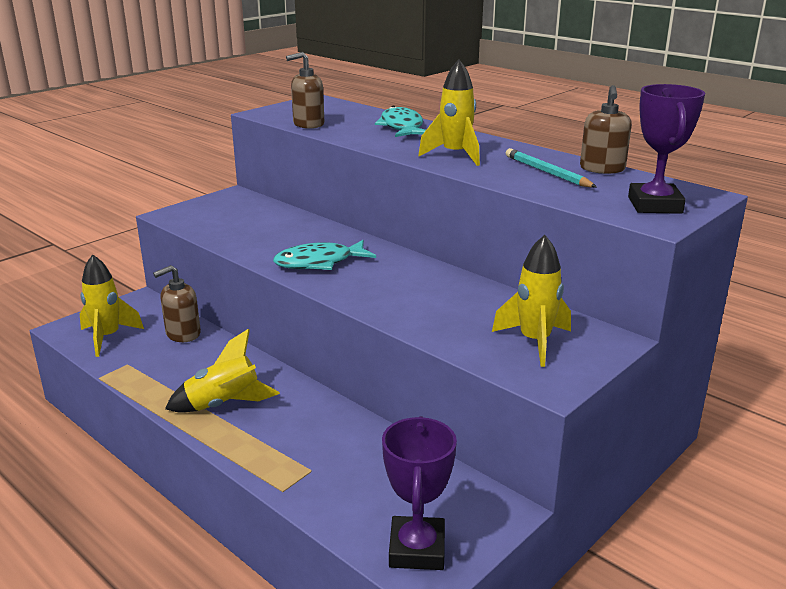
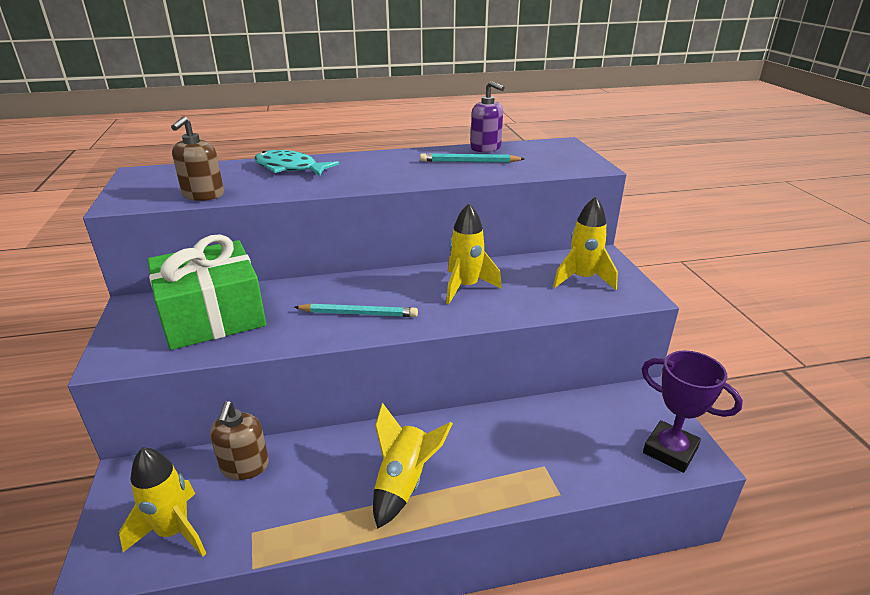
camera: 55 degrees left, 5 degrees up
(252, 219) = (212, 315): none -> green gift
(319, 263) = (358, 313): turquoise fish -> turquoise pencil
(455, 155) = (389, 173): yellow rocket -> yellow rocket (466, 287)
(602, 169) = (485, 148): brown soap dispenser -> purple soap dispenser
(655, 205) = (566, 158): purple trophy -> none

